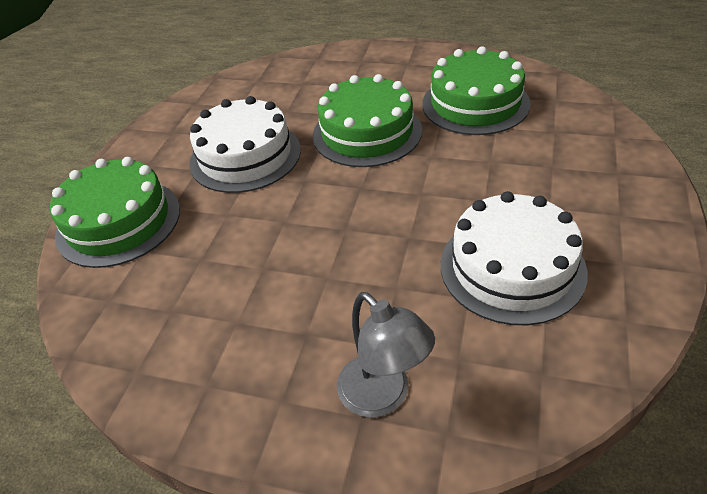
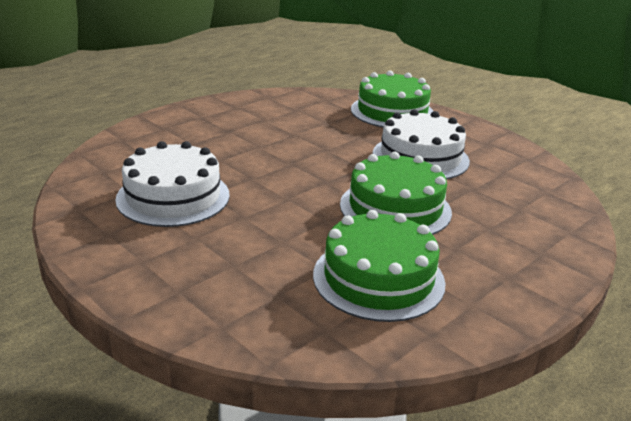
camera: 115 degrees right, 15 degrees down
(383, 396) = (164, 135): grey lamp -> none

